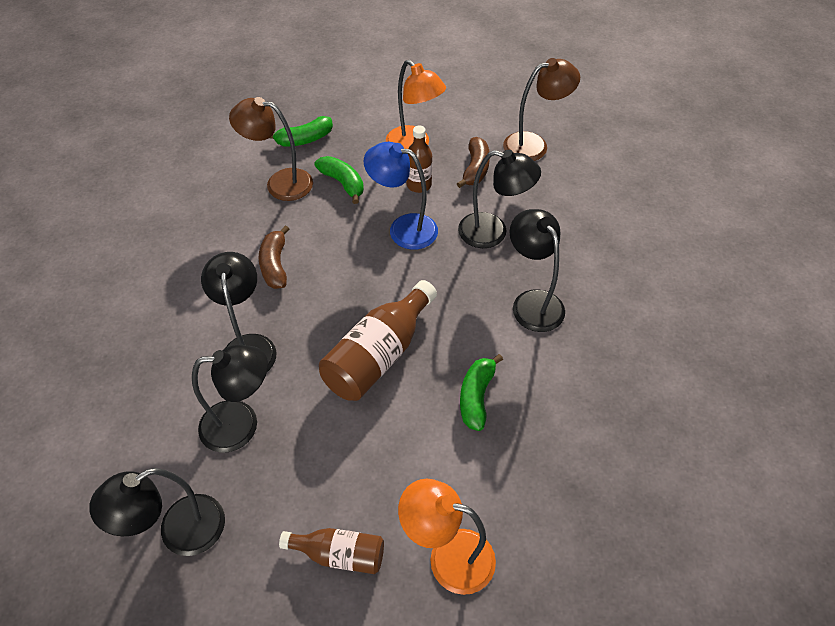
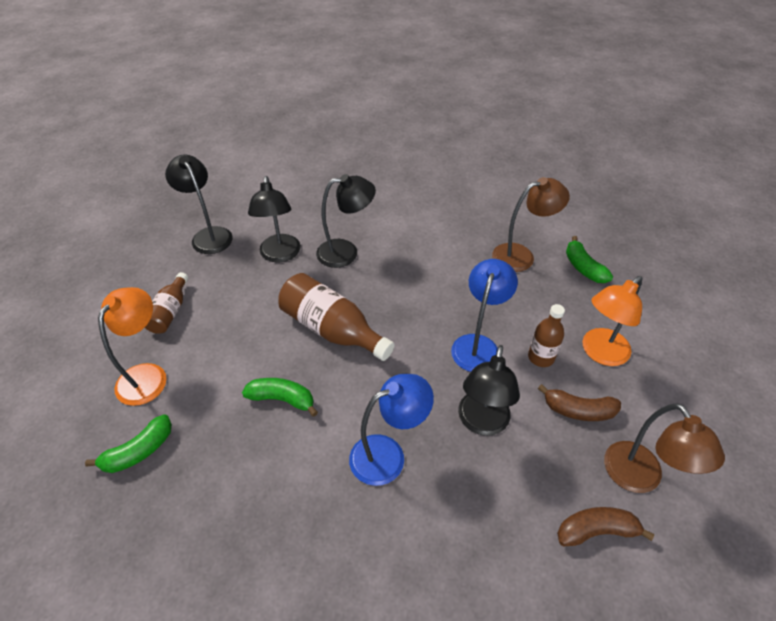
camera: 90 degrees right, 5 degrees down
(275, 265) = (426, 260): brown banana -> brown banana (596, 530)
(280, 183) = (521, 255): brown lamp -> brown lamp turned 60 degrees clockwise
(342, 183) = (530, 297): green banana -> green banana (139, 451)
(532, 302) = (388, 455): black lamp -> blue lamp

